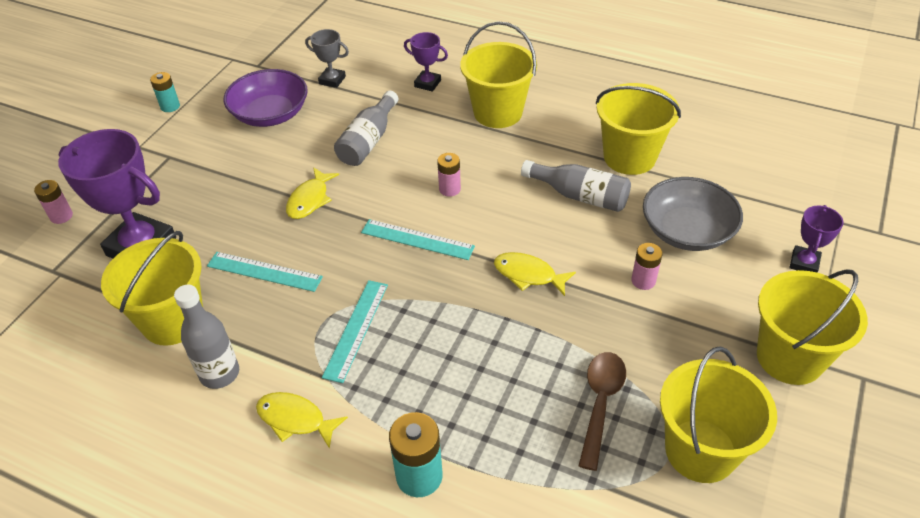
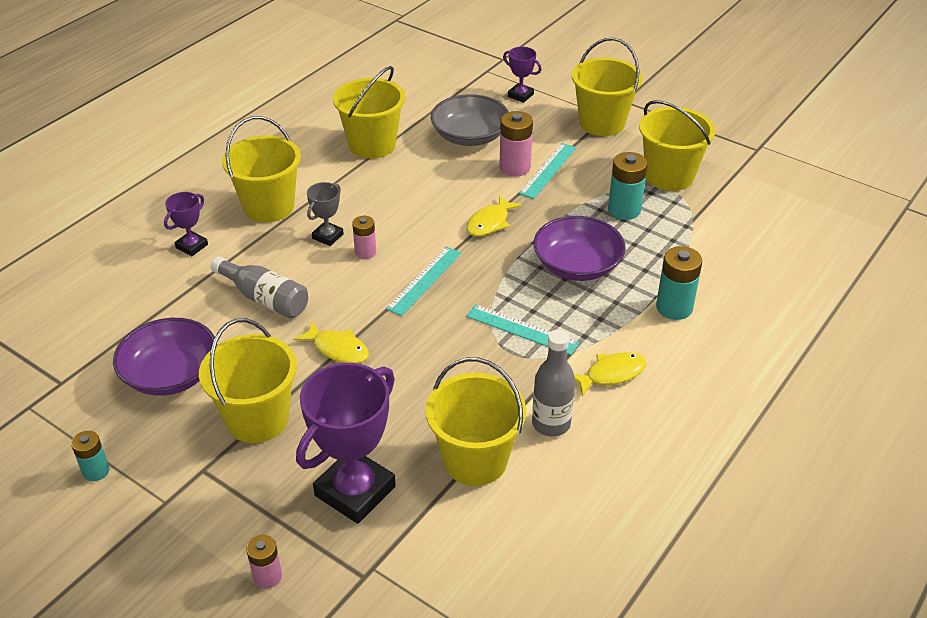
camera: 80 degrees left, 5 degrees down
(222, 172) = (257, 419): none -> yellow bucket
(264, 272) = (430, 388): turquoise ruler -> turquoise ruler (548, 170)
(295, 419) = (611, 374): yellow fish -> yellow fish turned 150 degrees counterclockwise
(332, 80) = (137, 318): grey trophy -> grey trophy (328, 236)
(475, 365) = (577, 265): none -> purple bowl
(580, 196) = (408, 179): grey bottle -> none
(600, 403) = (624, 210): brown spoon -> turquoise battery
(643, 281) = (515, 167): pink battery -> pink battery, size x1.61

